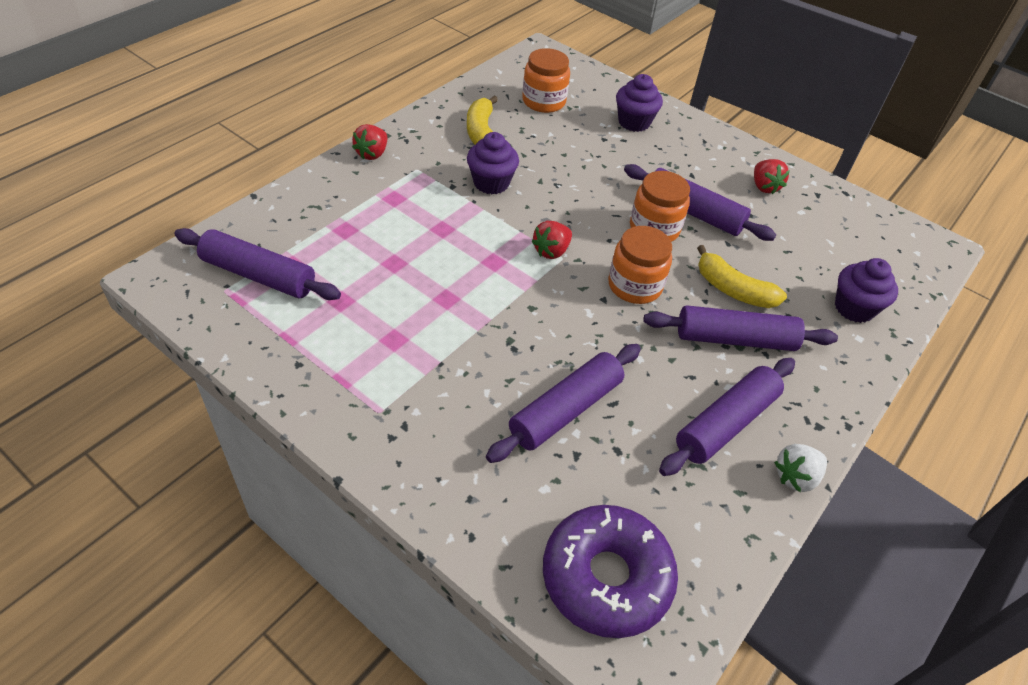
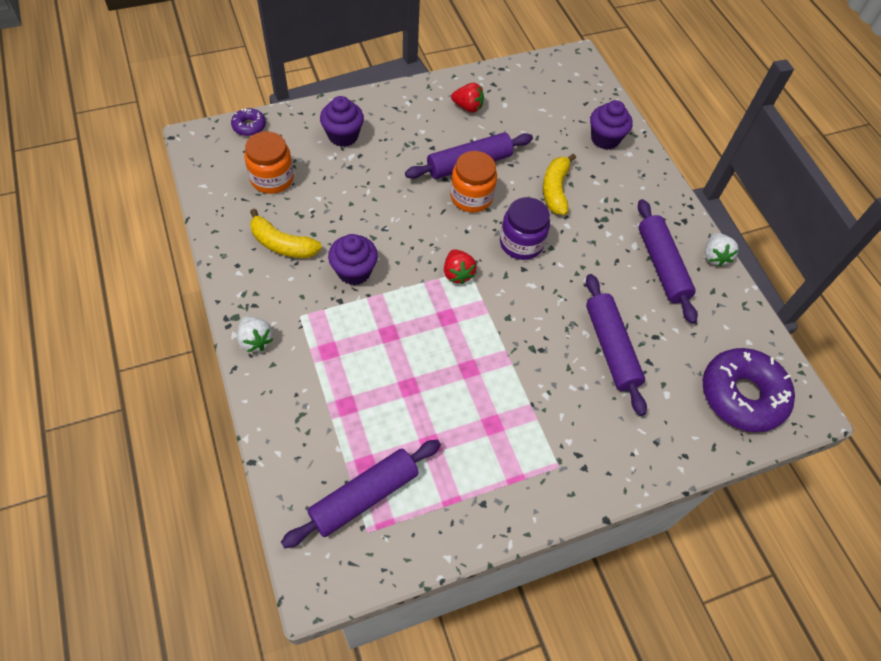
camera: 60 degrees left, 10 degrees up
(372, 154) = (256, 340): red strawberry -> white strawberry
(585, 70) = (249, 126): none -> purple donut
(634, 286) = (521, 243): orange jar -> purple jar
(733, 289) = (555, 190): yellow banana -> yellow banana turned 120 degrees clockwise
(735, 339) = (598, 217): purple rolling pin -> none

